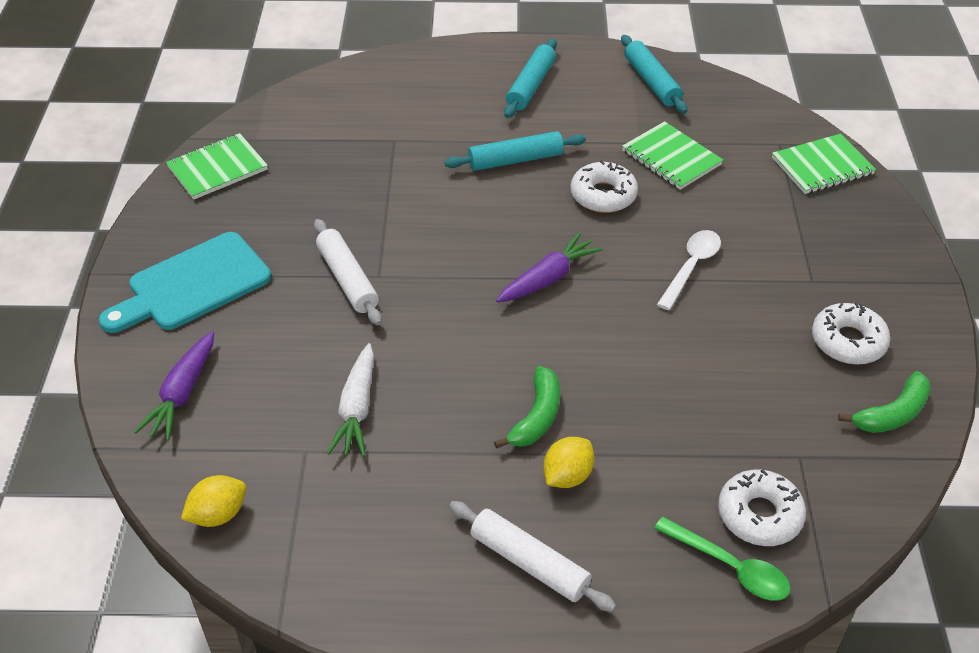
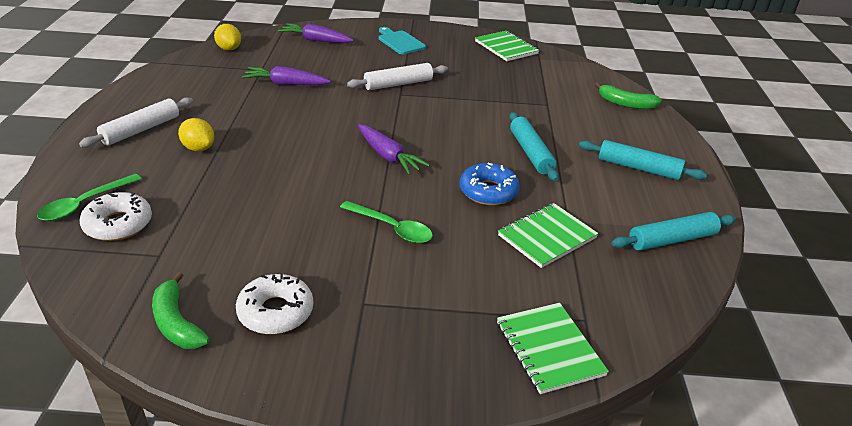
camera: 90 degrees right, 10 degrees down
(193, 285) = (400, 42): turquoise cutting board -> turquoise cutting board, size x0.62
(357, 409) = (286, 84): white carrot -> purple carrot
(536, 417) = (254, 141): green banana -> green banana (626, 104)
(603, 195) = (488, 191): white donut -> blue donut
(691, 267) = (392, 228): white spoon -> green spoon

